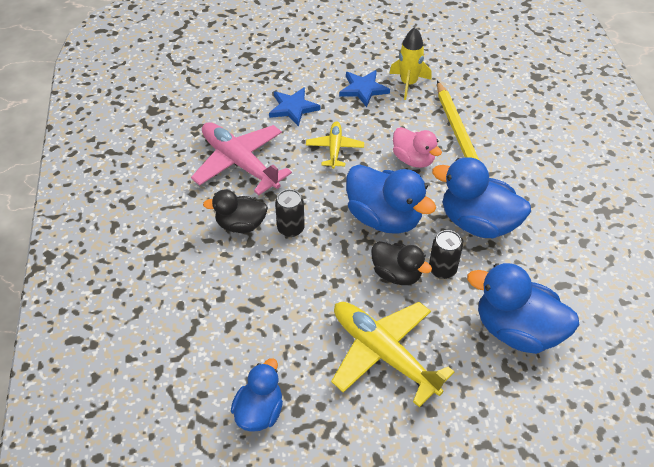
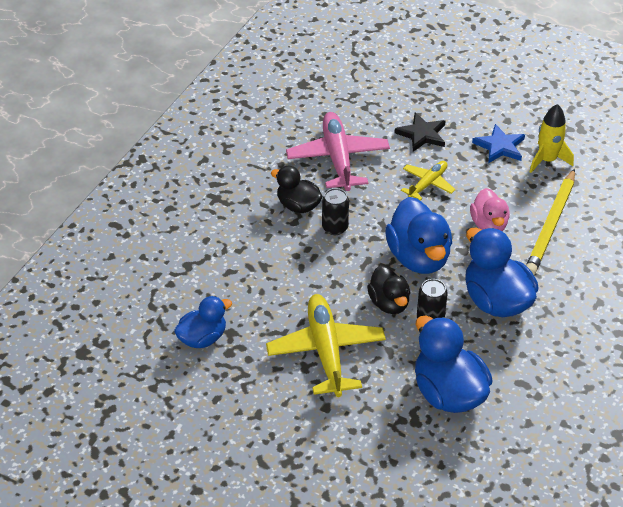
camera: 35 degrees right, 5 degrees down
(293, 108) = (422, 134): blue star -> black star

